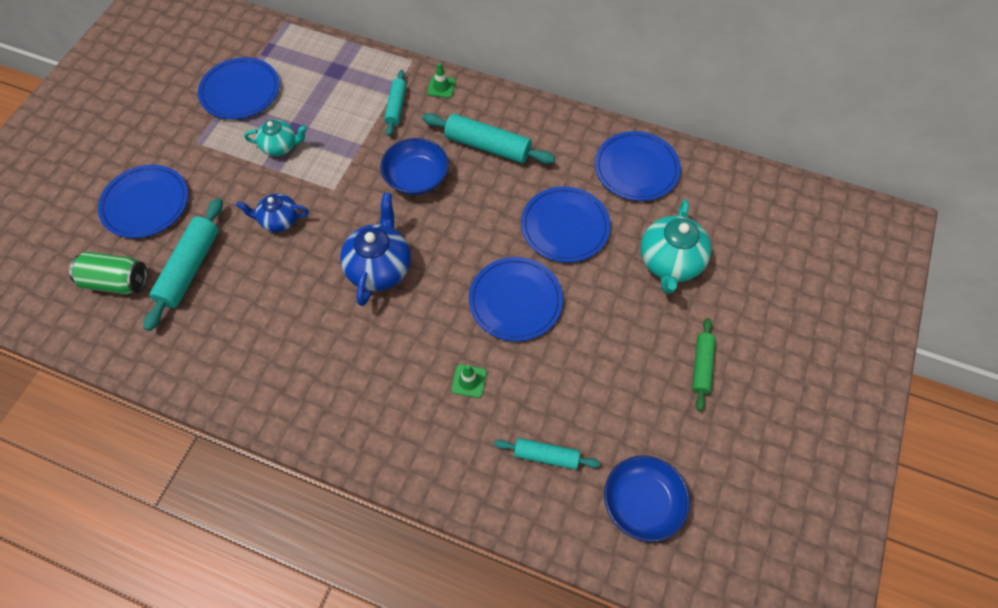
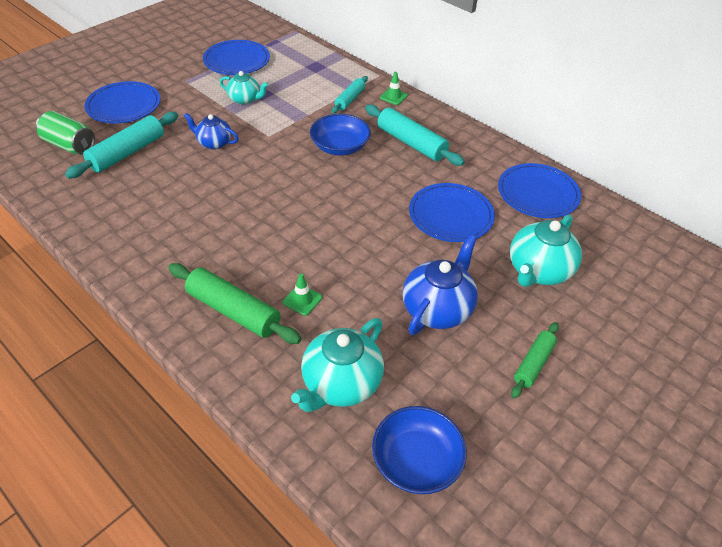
camera: 20 degrees right, 15 degrees down
(379, 267) = (274, 196): blue teapot -> blue teapot (437, 309)
(410, 419) = (233, 311): none -> green rolling pin
(515, 301) = (377, 254): blue plate -> none
(546, 456) = (341, 384): turquoise rolling pin -> turquoise teapot

